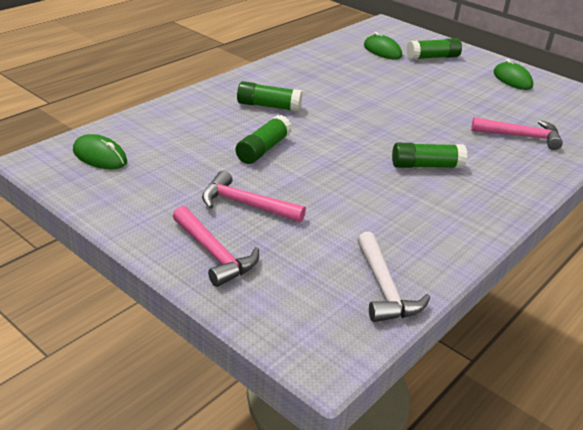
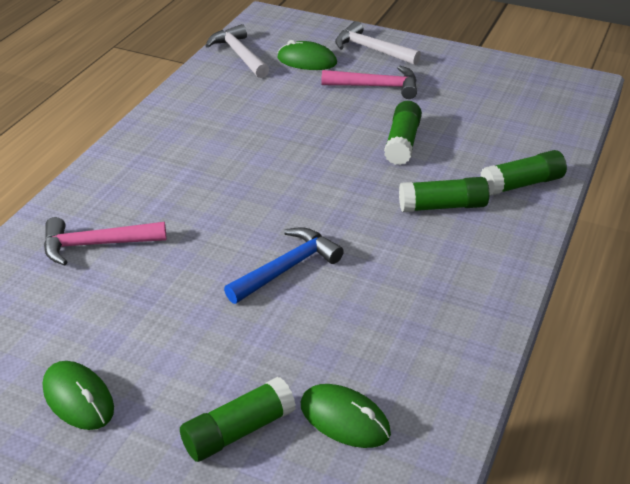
camera: 165 degrees right, 5 degrees up
(100, 156) = (541, 98): green mouse -> green mouse (307, 61)
(214, 254) = (372, 49): pink hammer -> white hammer
(391, 100) = (287, 268): none -> blue hammer
(426, 166) = (220, 166): green glue stick -> green glue stick (521, 184)

